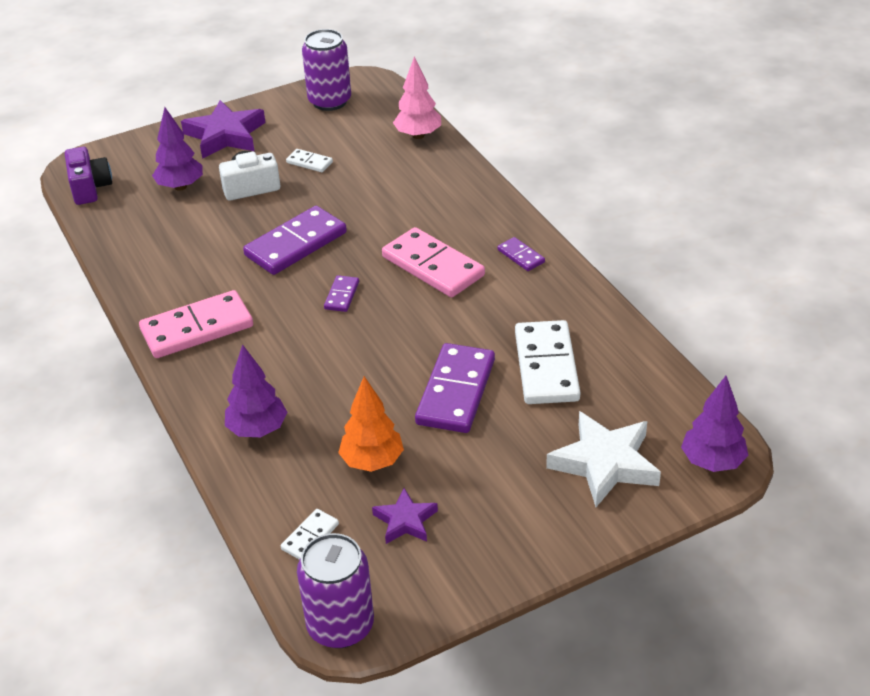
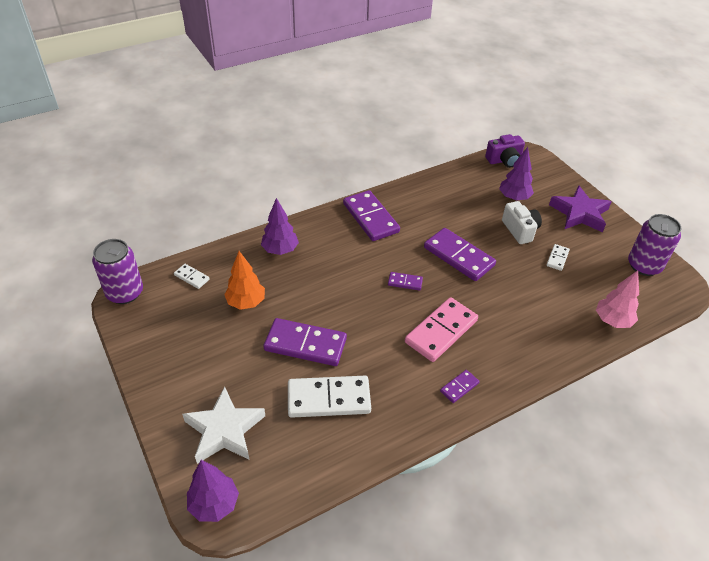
camera: 85 degrees right, 5 degrees up
(197, 328) = (371, 218): pink domino -> purple domino
(405, 521) = (194, 319): purple star -> none

